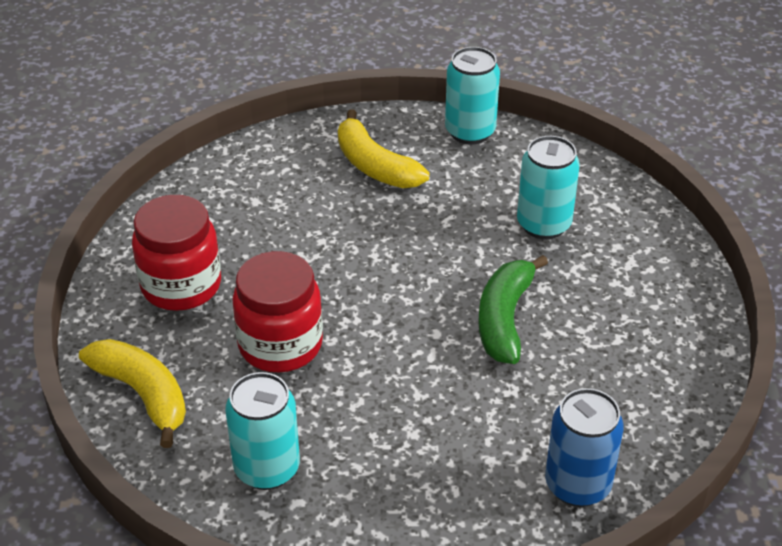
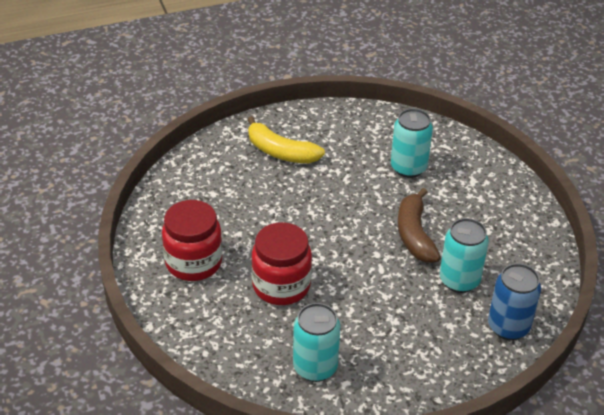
camera: 20 degrees left, 0 degrees up
(143, 394) = (208, 341): yellow banana -> none
(470, 132) = (331, 116): turquoise can -> turquoise can (459, 280)
(504, 319) = (414, 234): green banana -> brown banana

